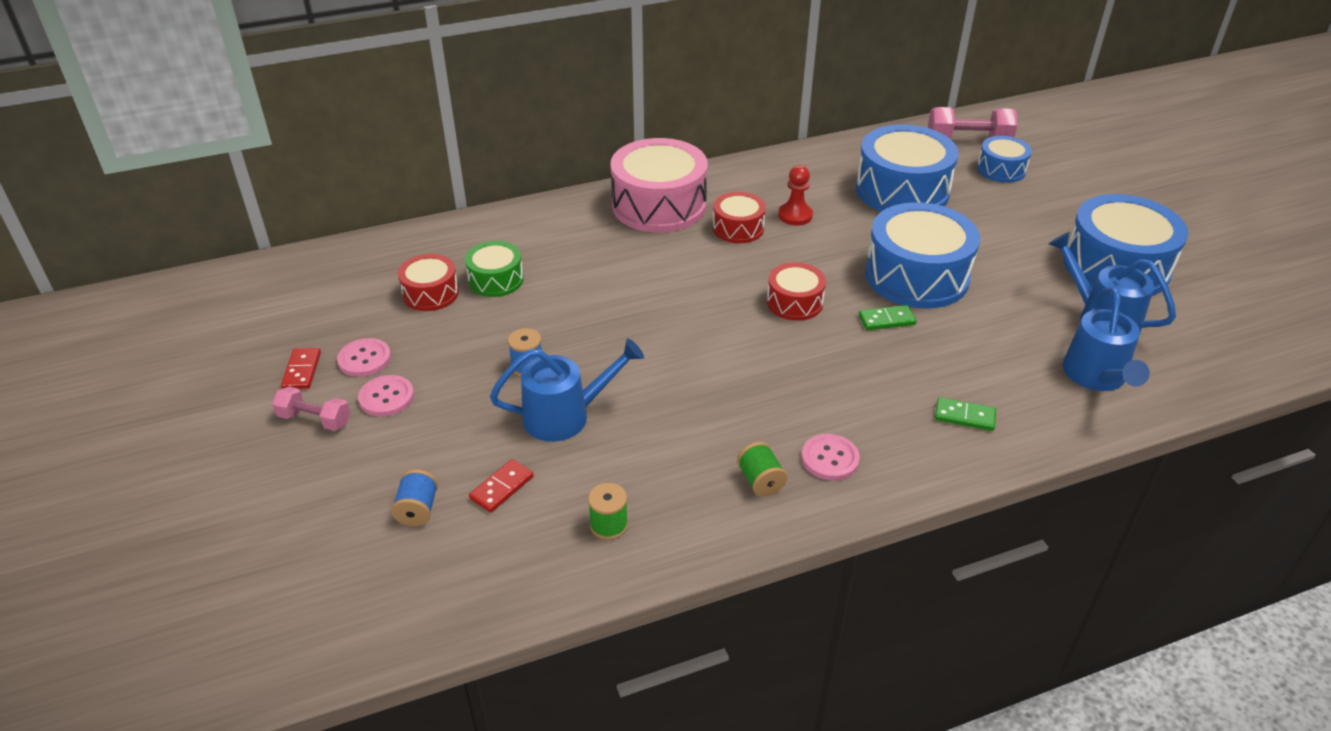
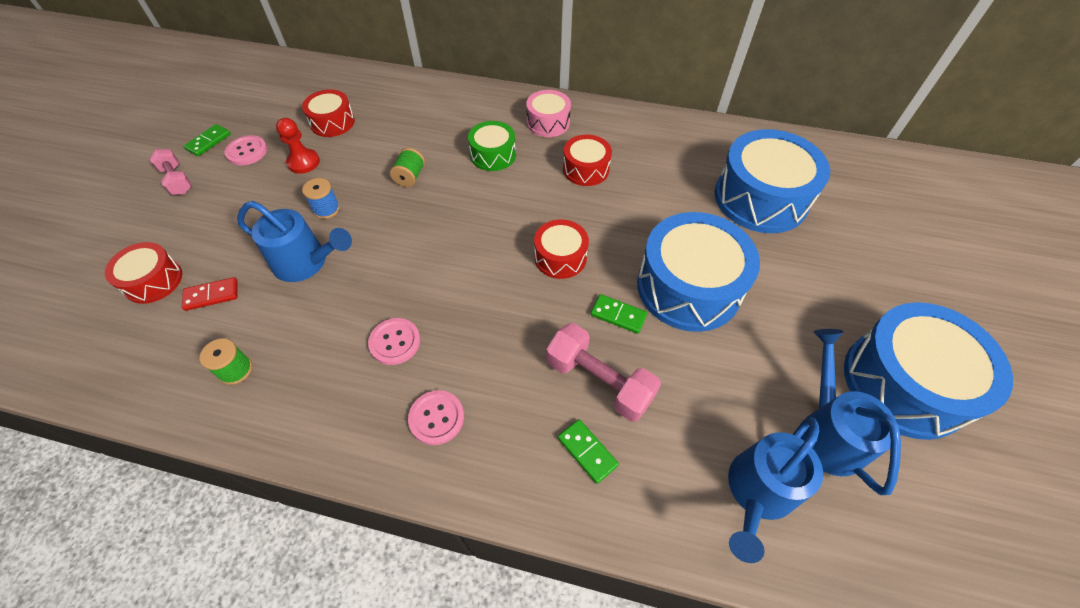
camera: 35 degrees right, 15 degrees up
(302, 370) = (208, 142): red domino -> green domino
(386, 397) = (227, 186): pink button -> pink button (395, 342)
(418, 509) = (153, 281): blue spool -> red drum
(496, 280) = (380, 131): green drum -> green drum (493, 155)
(659, 205) = (548, 122): pink drum -> pink drum, size x0.53
(760, 481) = (367, 403): green spool -> green spool (410, 177)
(795, 215) = (642, 179): red pawn -> red pawn (303, 162)
(968, 141) = (876, 177): pink dumbbell -> pink dumbbell (599, 381)
(1001, 169) = (881, 220): blue drum -> none

